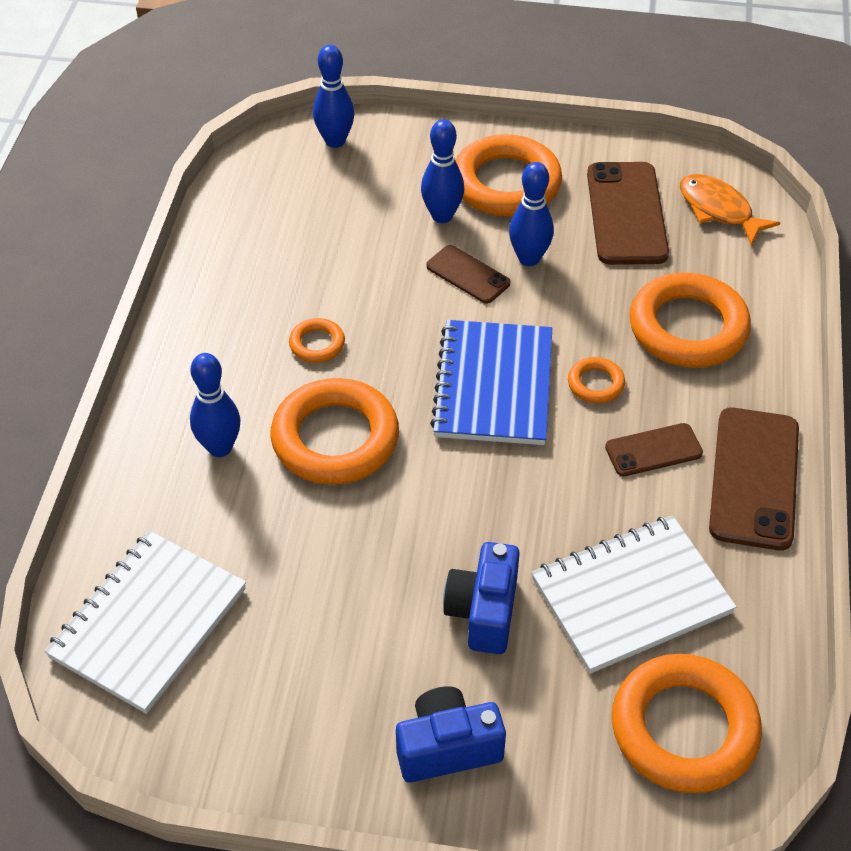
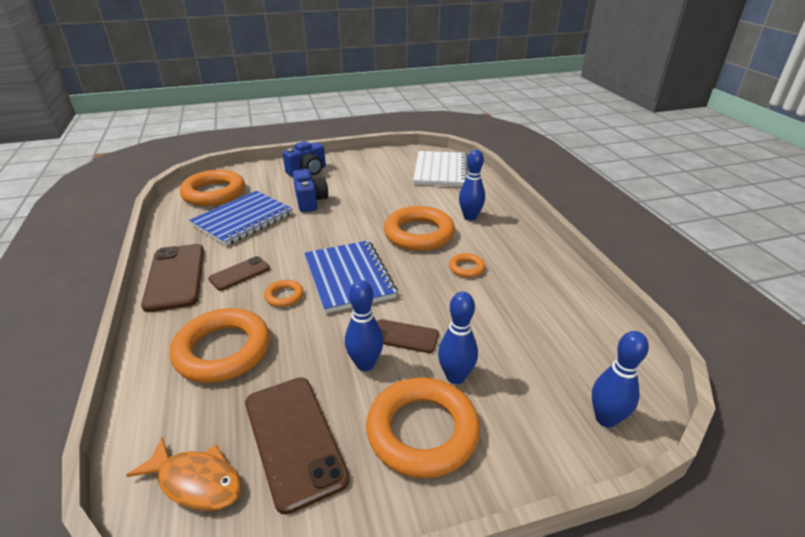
camera: 155 degrees right, 15 degrees down
(631, 596) = (243, 220): white notebook -> blue notebook

